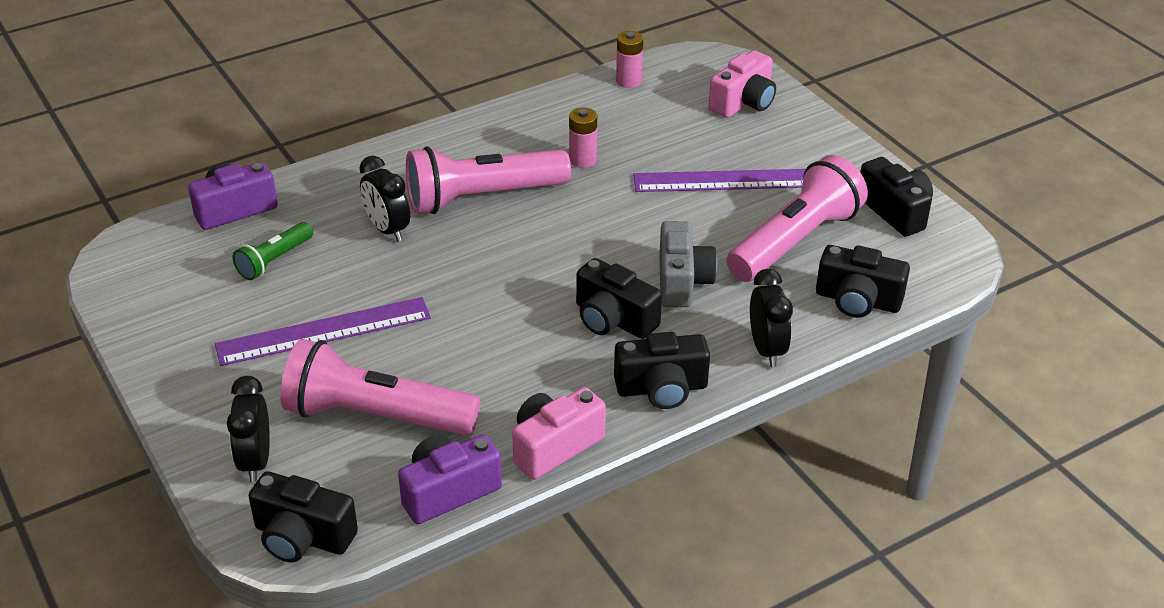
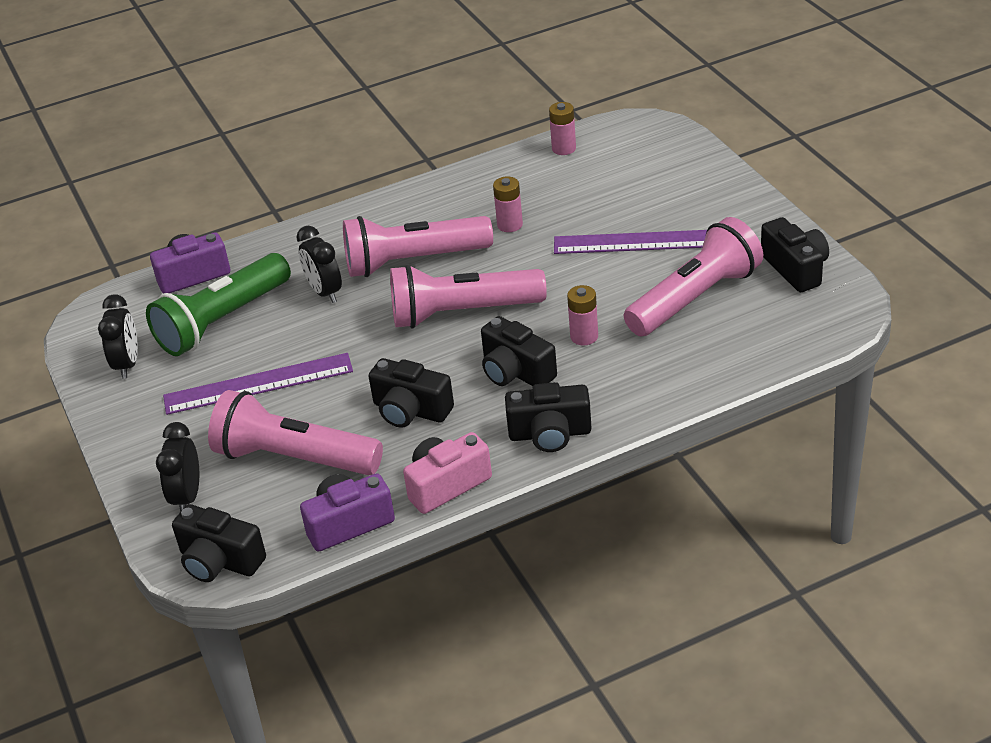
camera: 10 degrees right, 0 degrees up
(274, 260) = (222, 321): green flashlight -> green flashlight, size x1.95
(545, 254) = (462, 313): none -> pink flashlight
(682, 281) = (584, 336): grey camera -> pink battery
(744, 102) = (669, 167): pink camera -> none
(766, 349) = (651, 398): black clock -> black clock (127, 364)
(857, 300) = (744, 353): black camera -> black camera (410, 410)

